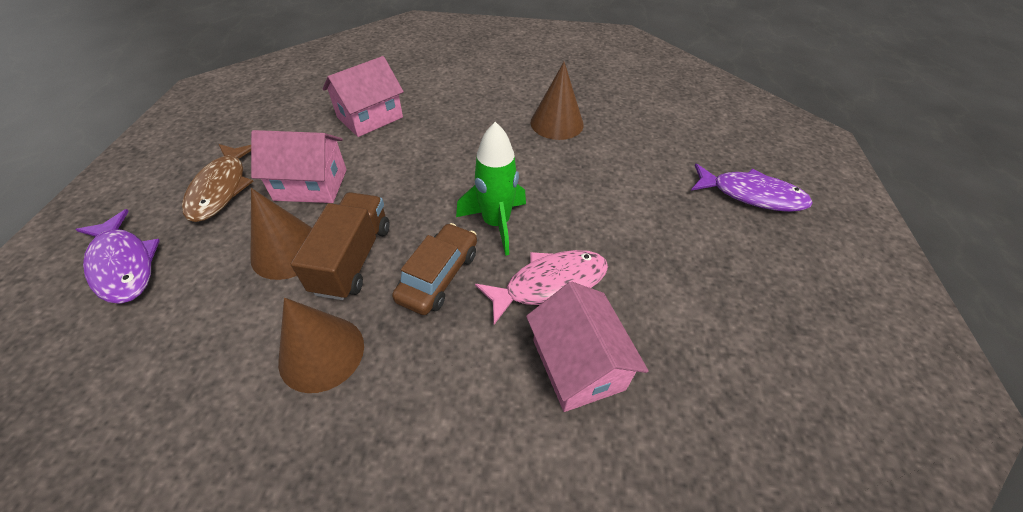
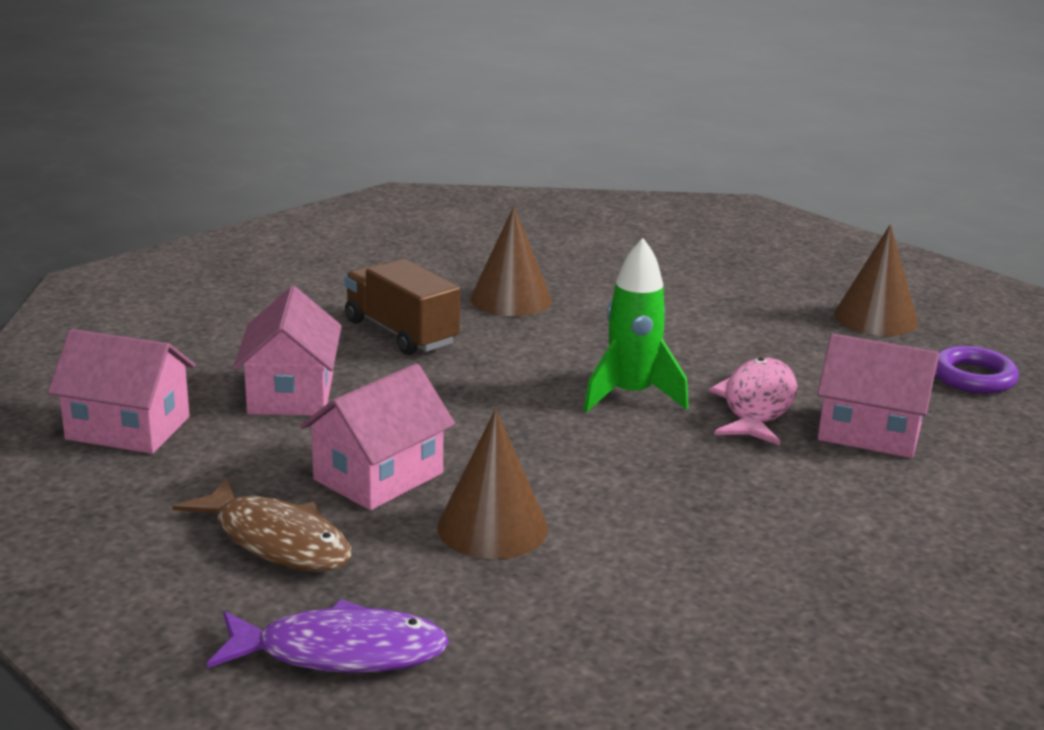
camera: 50 degrees left, 25 degrees down
(294, 97) = (128, 428): none -> pink house
(321, 353) = (694, 552): brown cone -> brown cone (875, 318)
(353, 259) = (568, 492): brown truck -> brown truck (401, 333)
(438, 276) = (667, 453): brown car -> none
(746, 387) = (973, 377): none -> purple ring
(751, 195) = (772, 271): purple fish -> none

